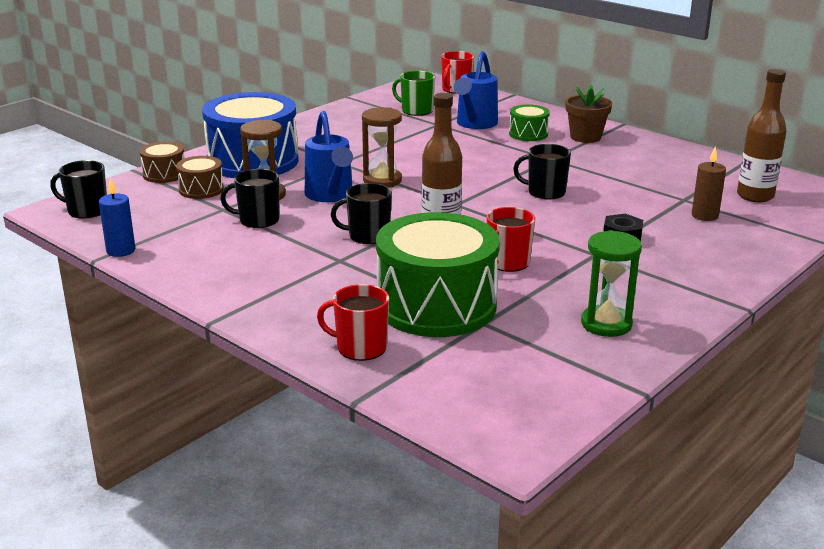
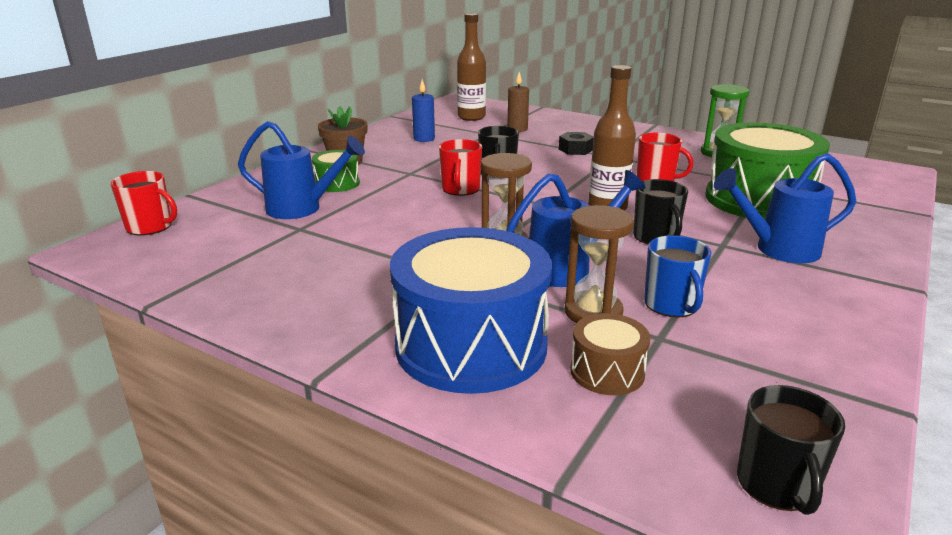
camera: 100 degrees left, 0 degrees up
(121, 251) = (861, 396): blue candle -> blue candle (424, 139)
(164, 174) = (565, 430): brown drum -> none
(258, 220) = (671, 305): black mug -> blue mug
(317, 282) = (778, 250): none -> blue watering can
(360, 347) = (860, 220): red mug -> red mug (460, 189)
(416, 110) = (240, 245): green mug -> none

